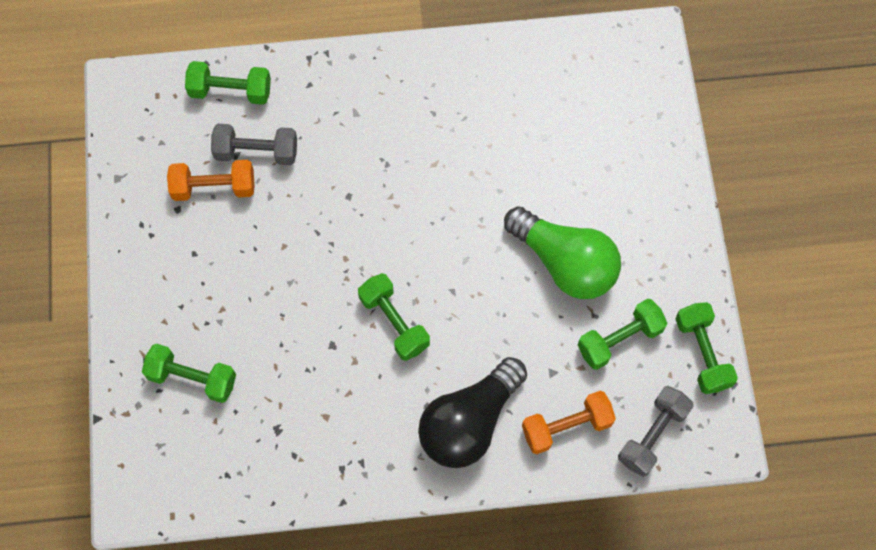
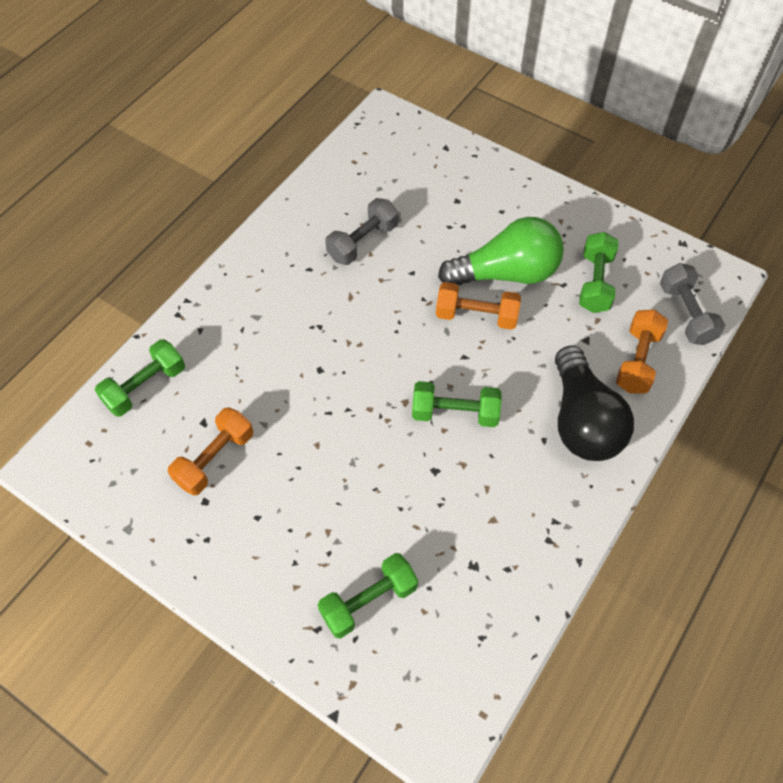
camera: 50 degrees left, 10 degrees down
(256, 152) = (217, 406): grey dumbbell -> grey dumbbell (362, 242)
(500, 271) = (476, 316): none -> orange dumbbell
(702, 353) = (646, 244): green dumbbell -> none

